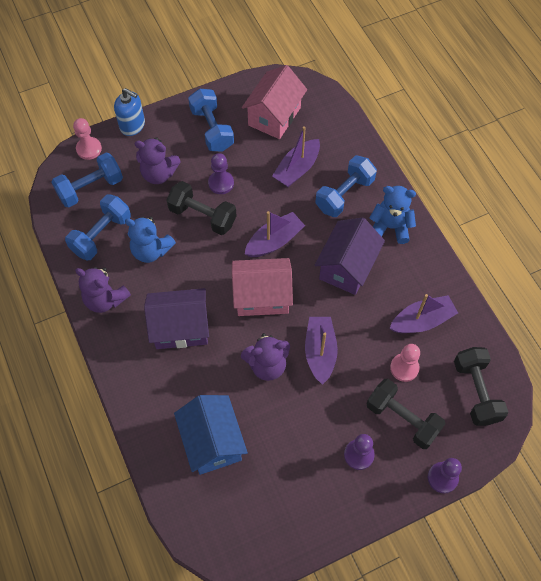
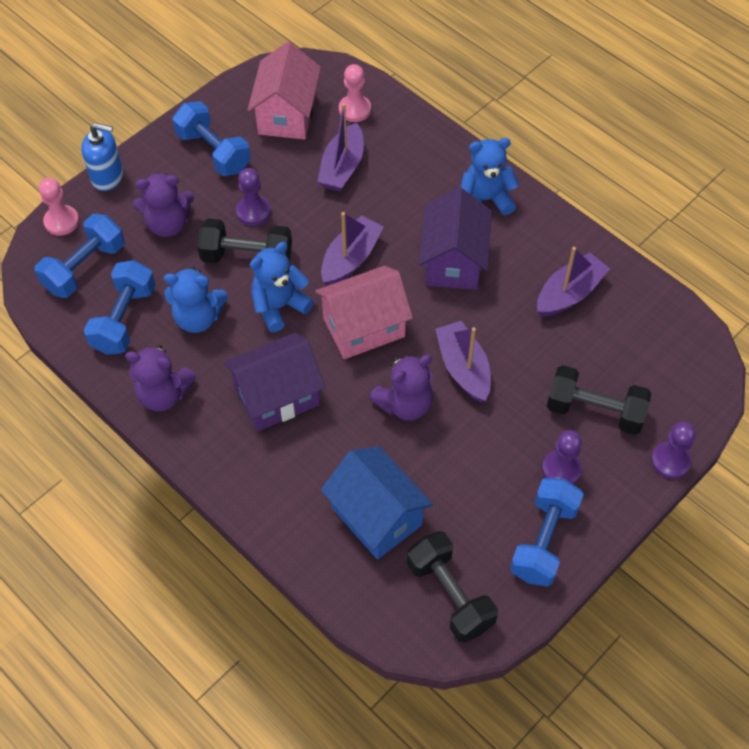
camera: 20 degrees left, 5 degrees down
(210, 261) = (279, 306): none -> blue teddy bear
(344, 194) = (413, 179): blue dumbbell -> blue dumbbell (544, 541)
(404, 368) = (572, 353): pink pawn -> pink pawn (354, 109)
(476, 391) = (666, 352): black dumbbell -> black dumbbell (450, 595)

